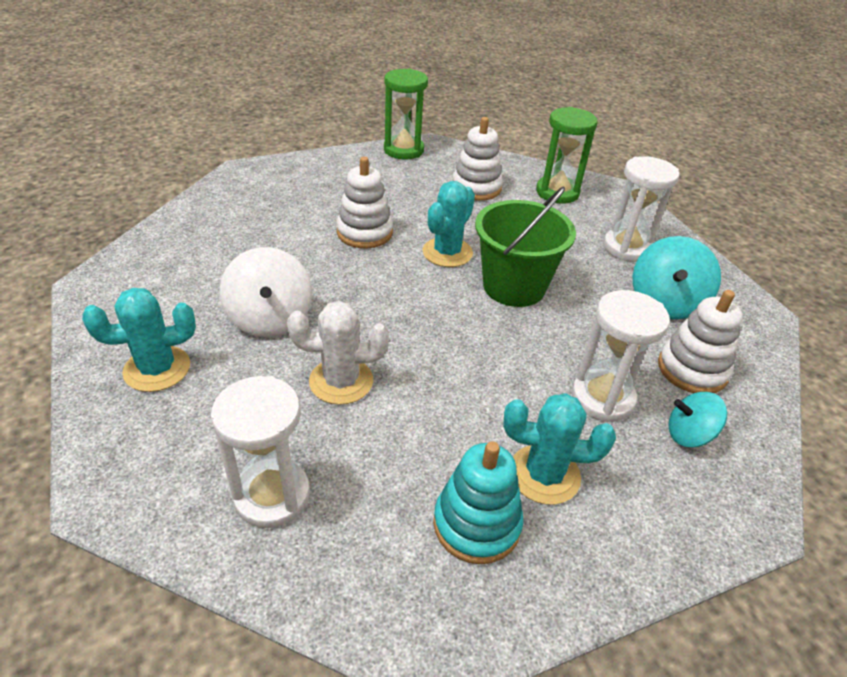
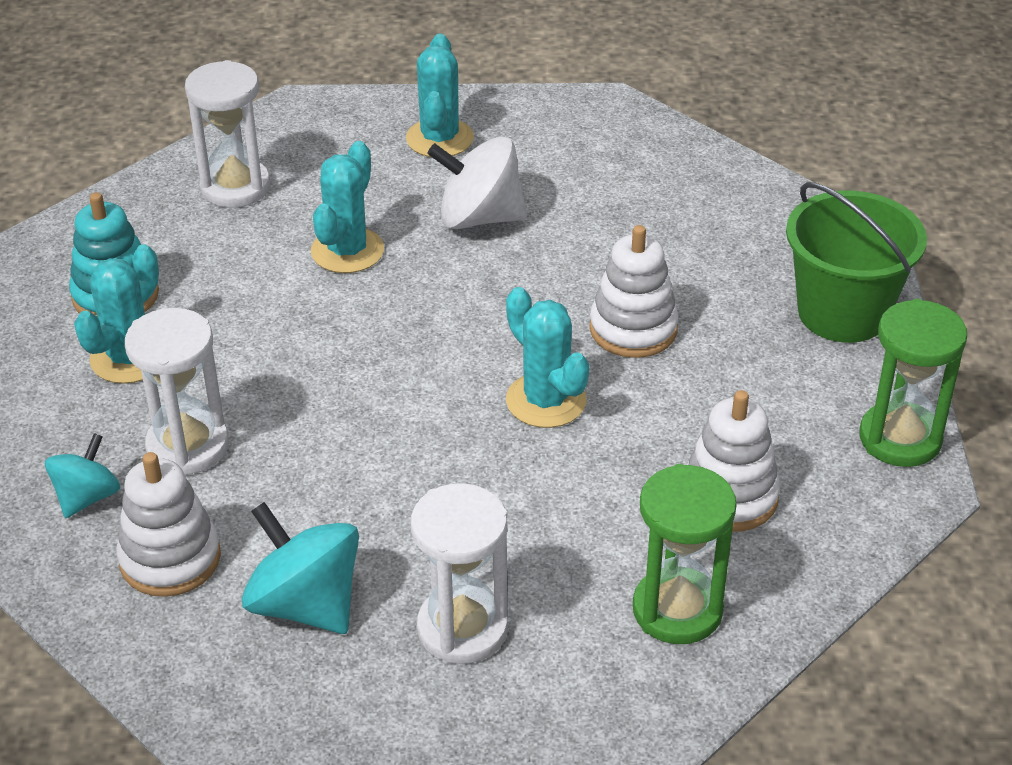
camera: 115 degrees right, 0 degrees up
(341, 381) = (347, 251): white cactus -> turquoise cactus
(514, 286) = (432, 444): green bucket -> green bucket (843, 313)

